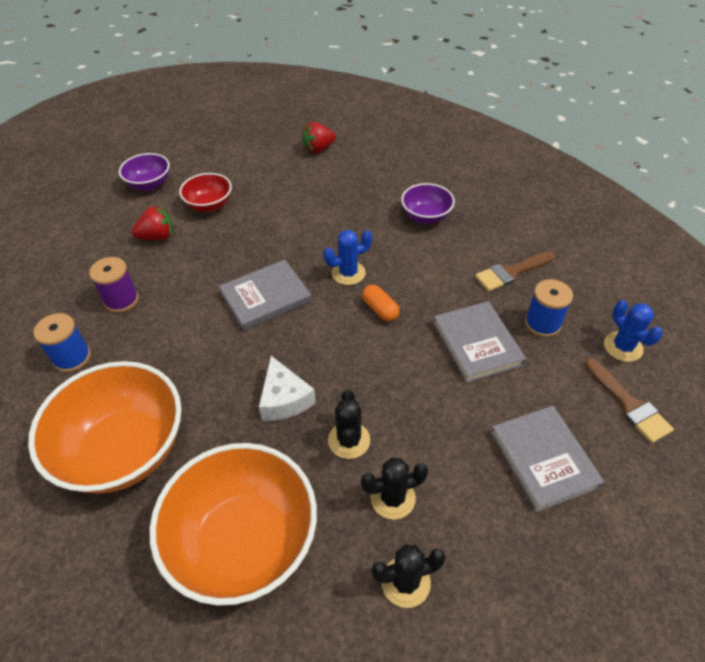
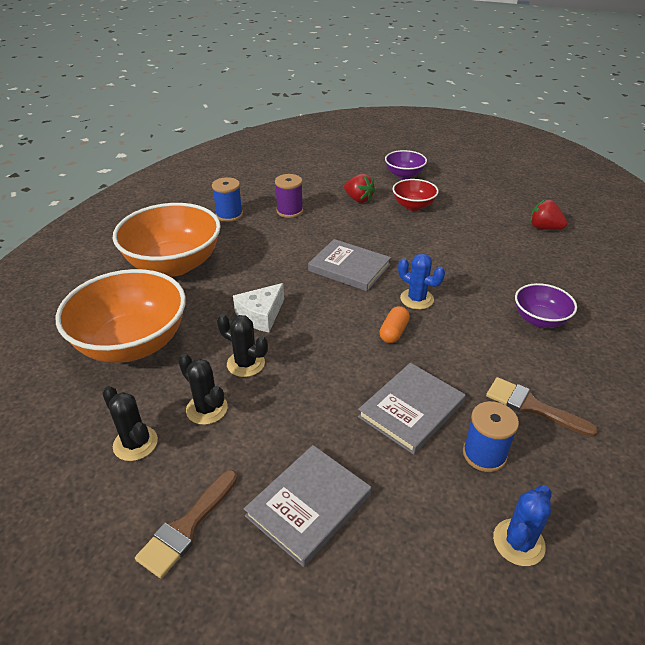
camera: 60 degrees right, 10 degrees down
(349, 440) = (246, 363): black cactus -> black cactus turned 60 degrees clockwise
(628, 404) = (435, 569): brown brush -> brown brush (187, 527)

